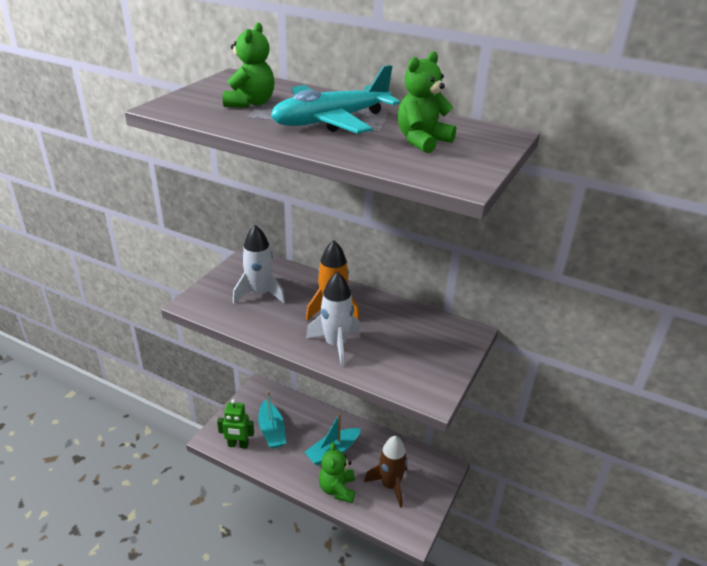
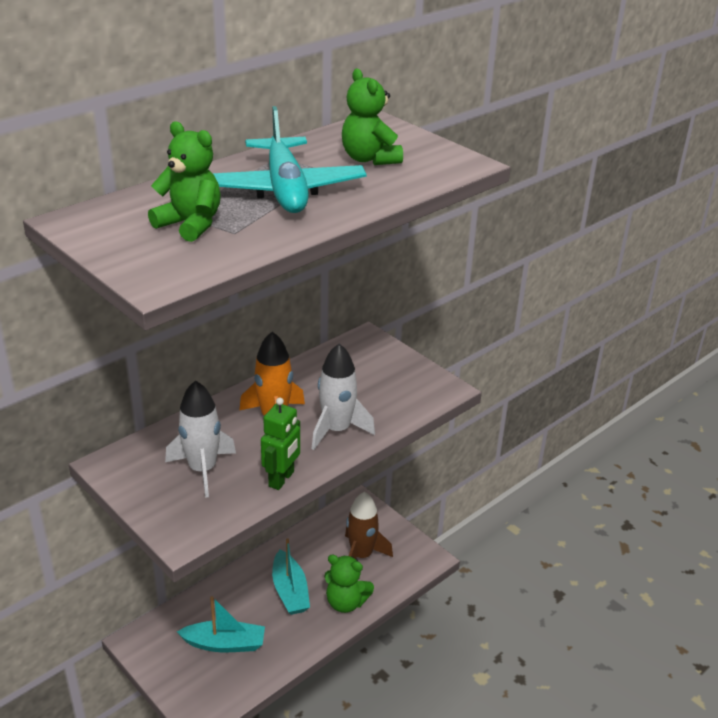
camera: 70 degrees left, 0 degrees up
(238, 445) = (229, 686): green robot -> green robot (282, 479)

